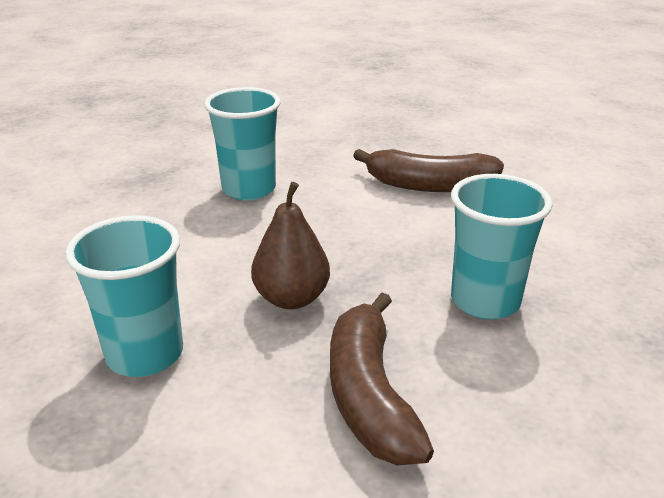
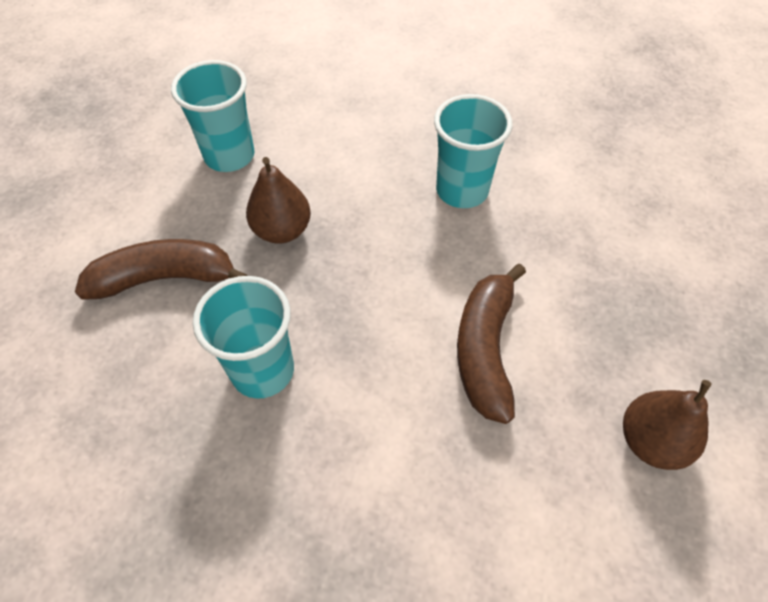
camera: 90 degrees right, 25 degrees up
(487, 134) = (651, 441): none -> brown pear

